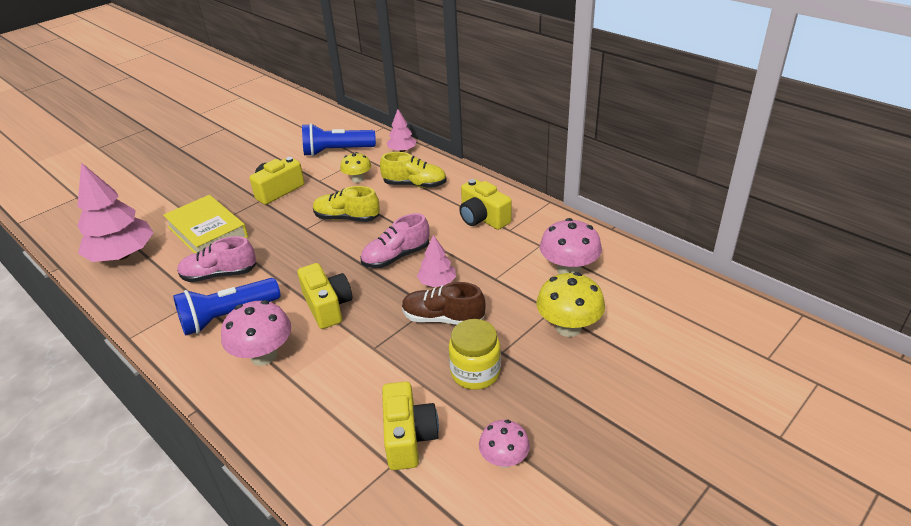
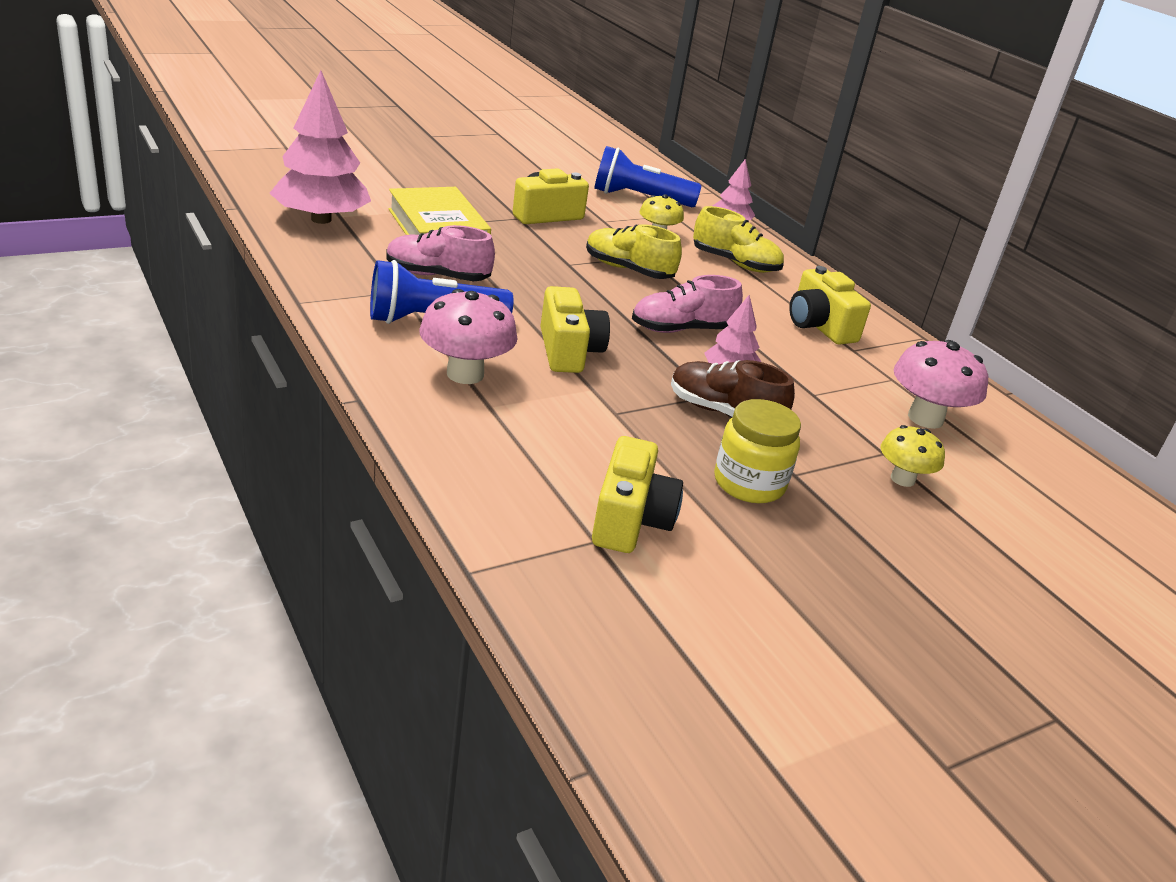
camera: 10 degrees right, 5 degrees down
(504, 459) = (757, 588): pink mushroom -> none
(568, 327) = (902, 479): yellow mushroom -> yellow mushroom, size x0.63

